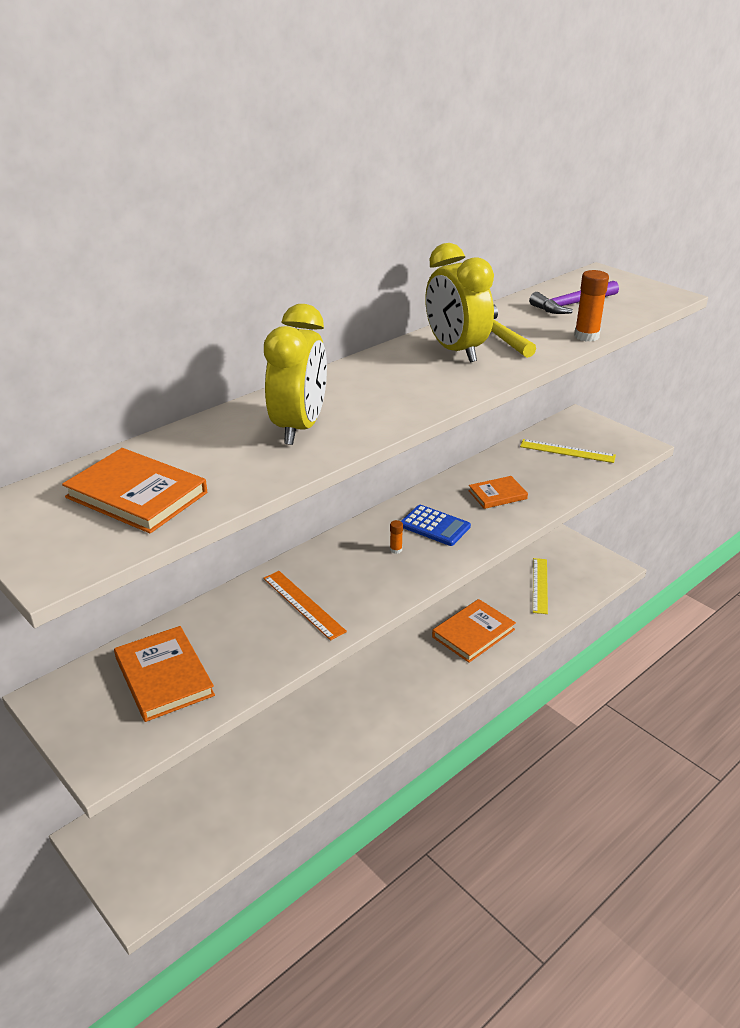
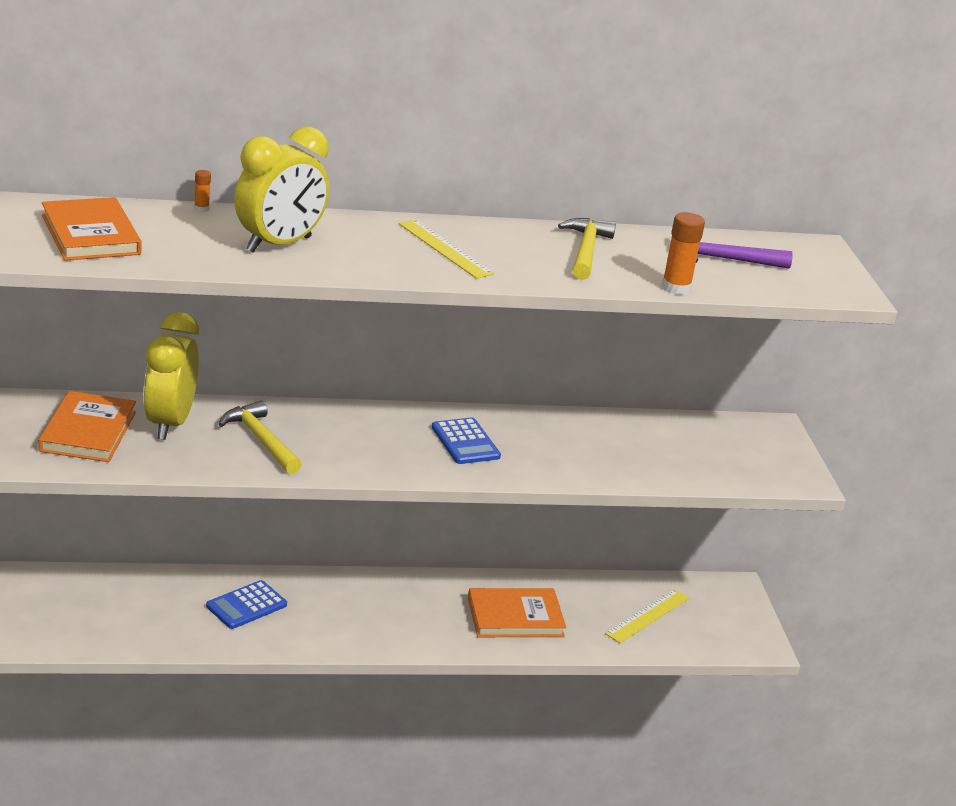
camera: 30 degrees right, 5 degrees down
(302, 735) = (246, 606): none -> blue calculator
(303, 604) = (261, 440): orange ruler -> yellow hammer
(396, 550) = (400, 442): orange glue stick -> orange glue stick (201, 208)
(455, 351) = (520, 248): yellow clock -> yellow clock (170, 423)
(497, 495) = (569, 448): orange book -> none
(567, 451) = (709, 448): yellow ruler -> yellow ruler (445, 248)

